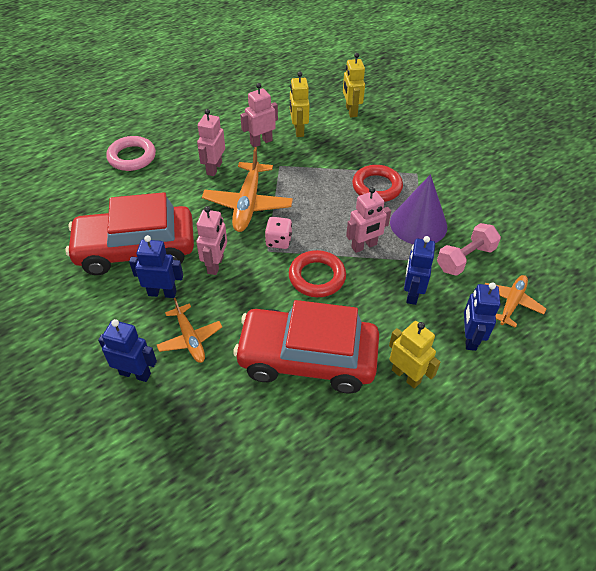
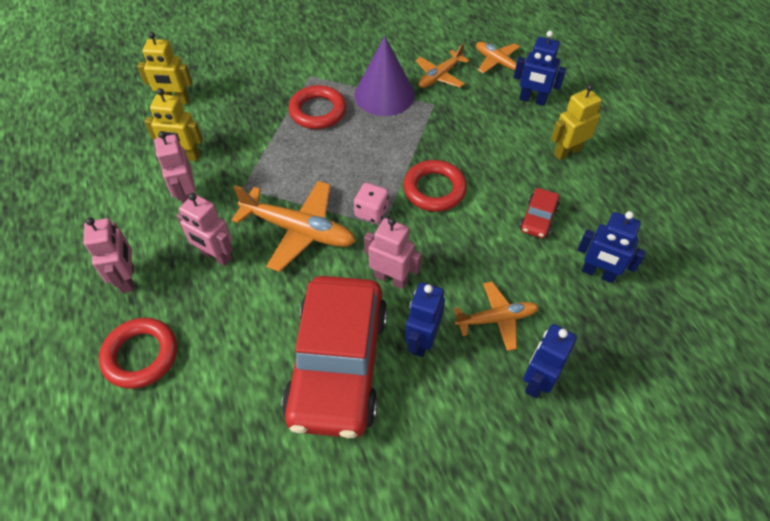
camera: 75 degrees left, 5 degrees up
(132, 157) = (141, 355): pink ring -> red ring
(307, 358) = (538, 219): red car -> red car, size x0.40
(364, 246) = (402, 142): pink robot -> pink robot (128, 279)
(412, 293) = (473, 123): blue robot -> blue robot (598, 273)
(465, 259) = (440, 76): pink dumbbell -> orange plane

